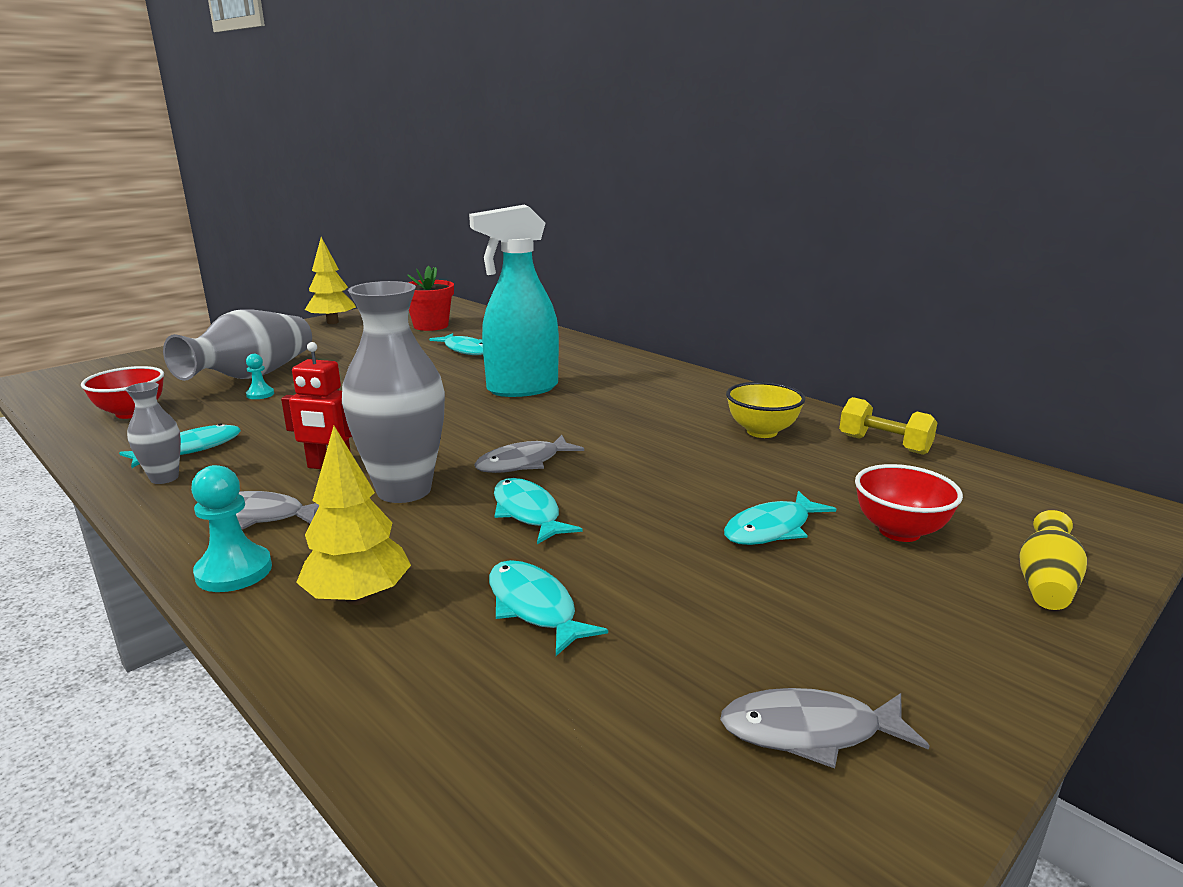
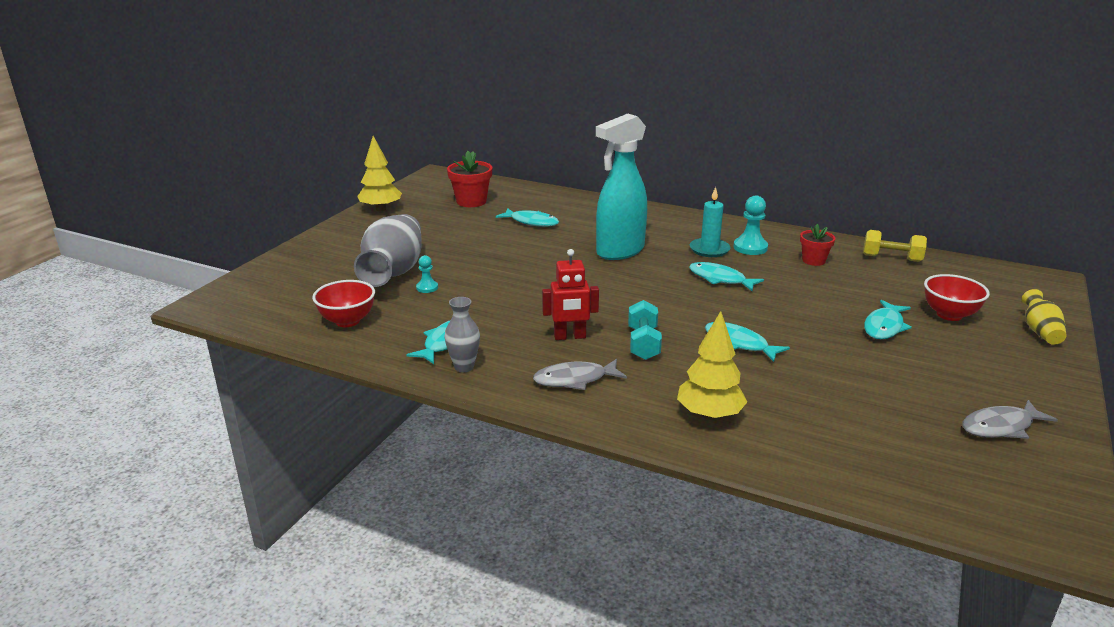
camera: 20 degrees left, 5 degrees up
(234, 571) = (613, 417): turquoise pawn -> turquoise pawn (750, 247)
(404, 490) = (643, 343): grey vase -> turquoise dumbbell
(523, 463) = (694, 310): grey fish -> none
(534, 607) = (811, 398): turquoise fish -> turquoise fish (720, 279)
(634, 401) = (709, 249): none -> turquoise candle
(762, 432) = (813, 261): yellow bowl -> red flower pot

